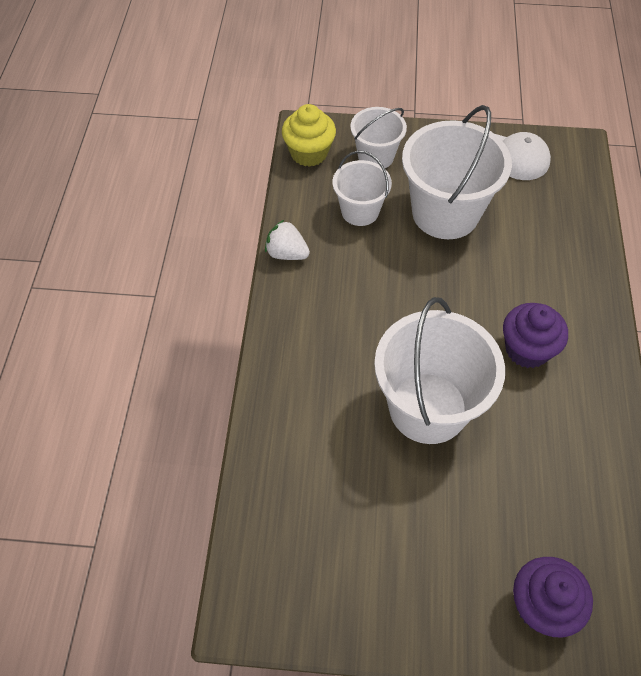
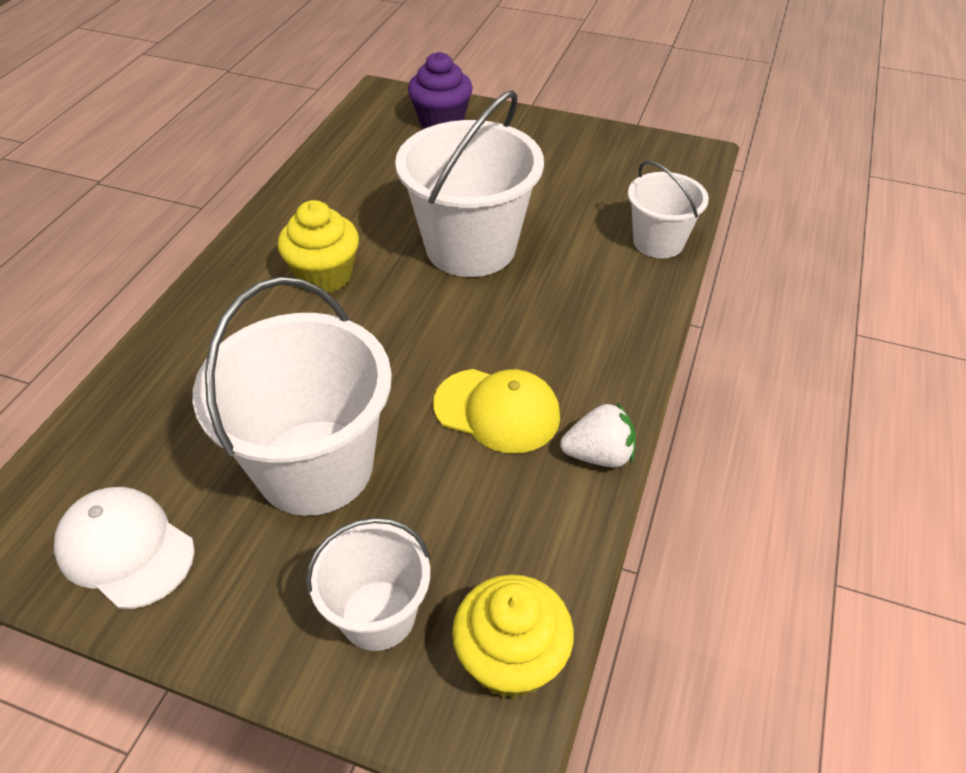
camera: 165 degrees left, 10 degrees down
(286, 253) = (599, 455): white strawberry -> white strawberry turned 45 degrees counterclockwise
(355, 268) = (497, 410): none -> yellow cap
(360, 211) = (455, 502): white bucket -> white bucket (658, 242)
(527, 349) = (325, 275): purple cupcake -> yellow cupcake

